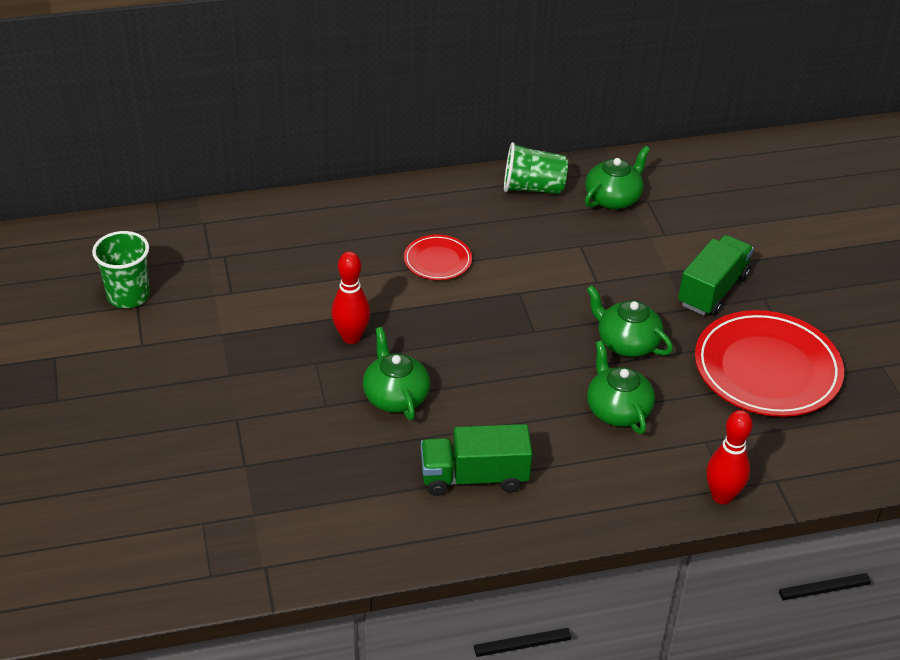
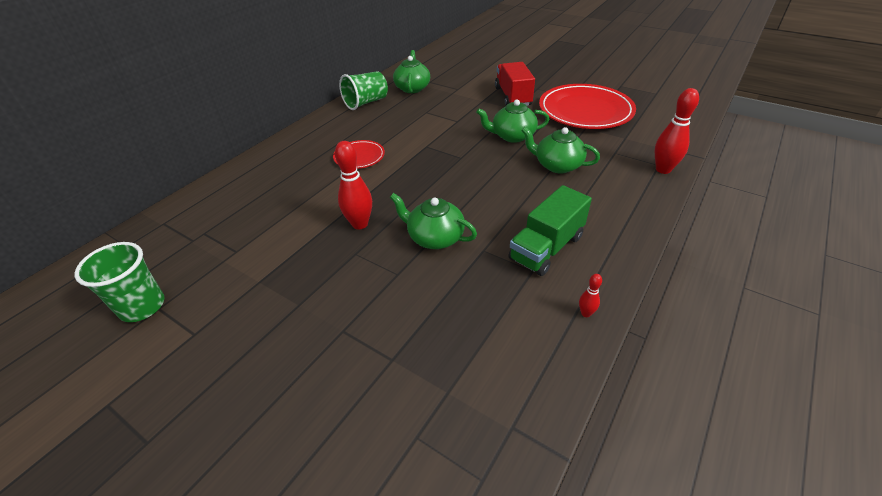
camera: 40 degrees left, 0 degrees up
(422, 547) = (586, 313): none -> red bowling pin
(712, 290) = (512, 97): green truck -> red truck

